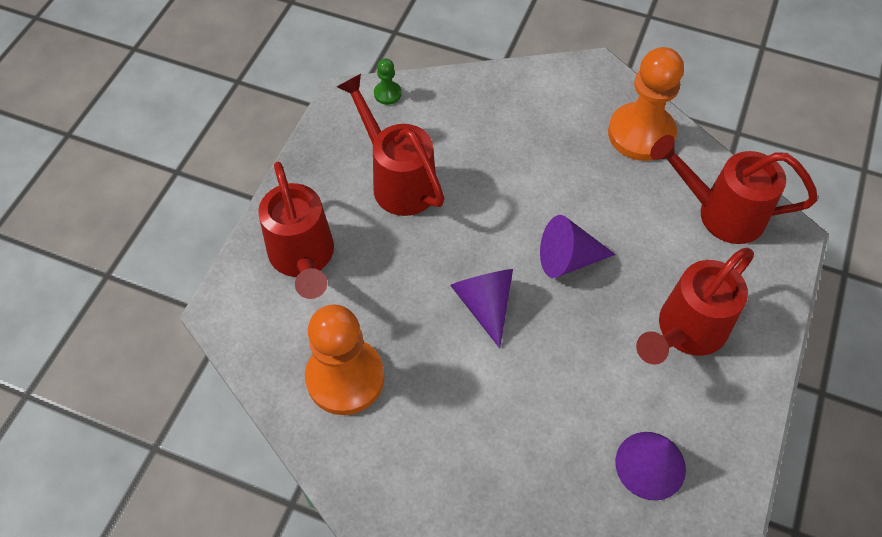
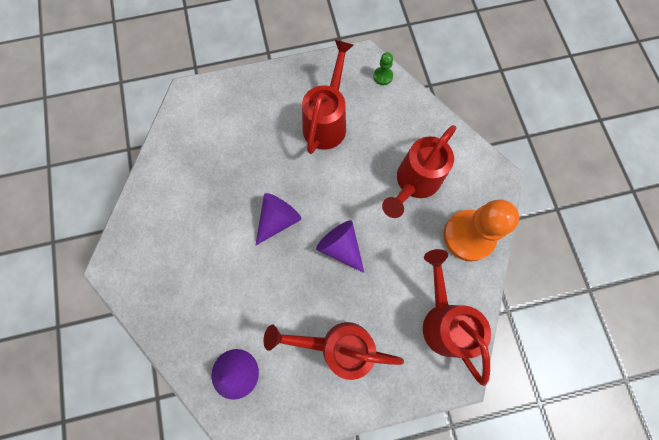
camera: 55 degrees right, 15 degrees up
(303, 259) = (242, 110): red watering can -> red watering can (414, 183)
(345, 378) = (186, 178): orange pawn -> none

